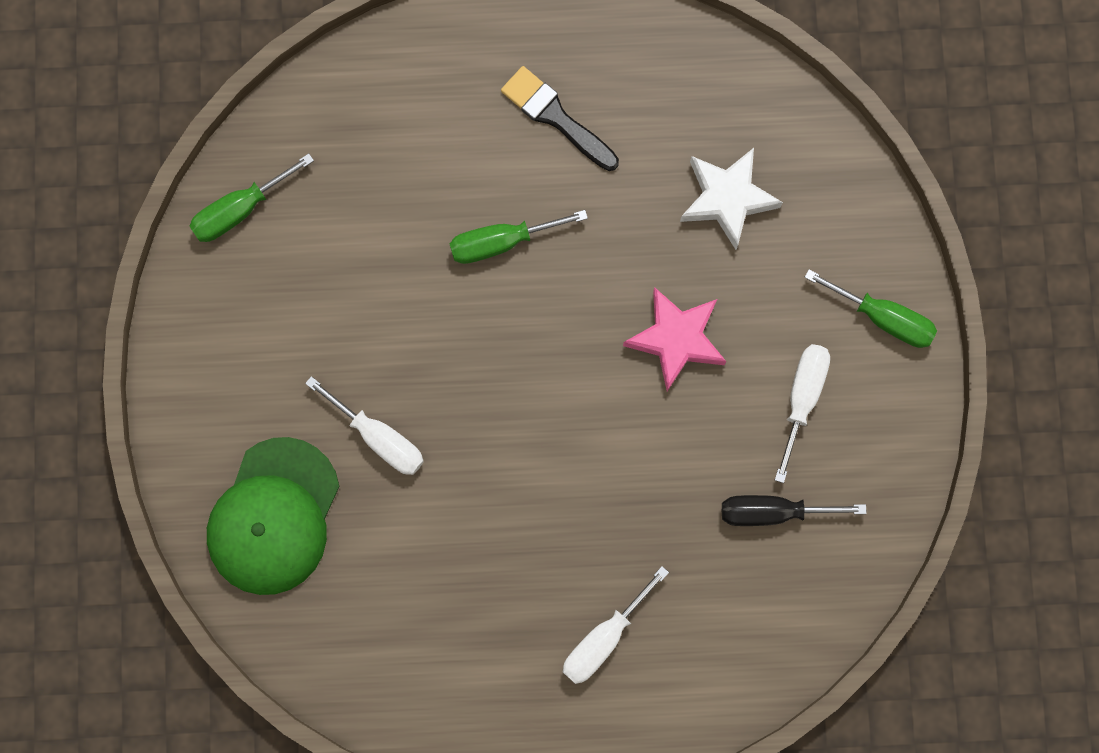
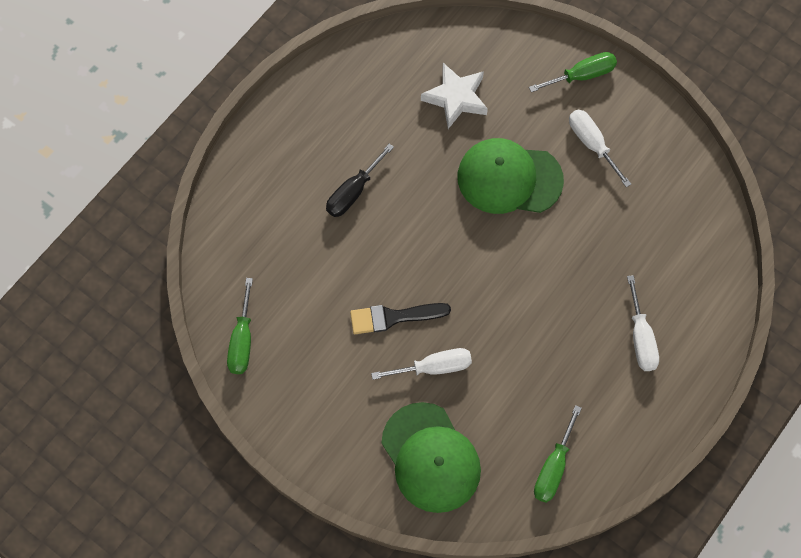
camera: 50 degrees left, 10 degrees down
(501, 242) = (381, 222): green screwdriver -> green screwdriver (553, 467)
(555, 117) = (338, 144): black brush -> black brush (393, 317)
(676, 339) = (509, 178): pink star -> green cap
(772, 512) = (640, 203): black screwdriver -> black screwdriver (353, 192)

